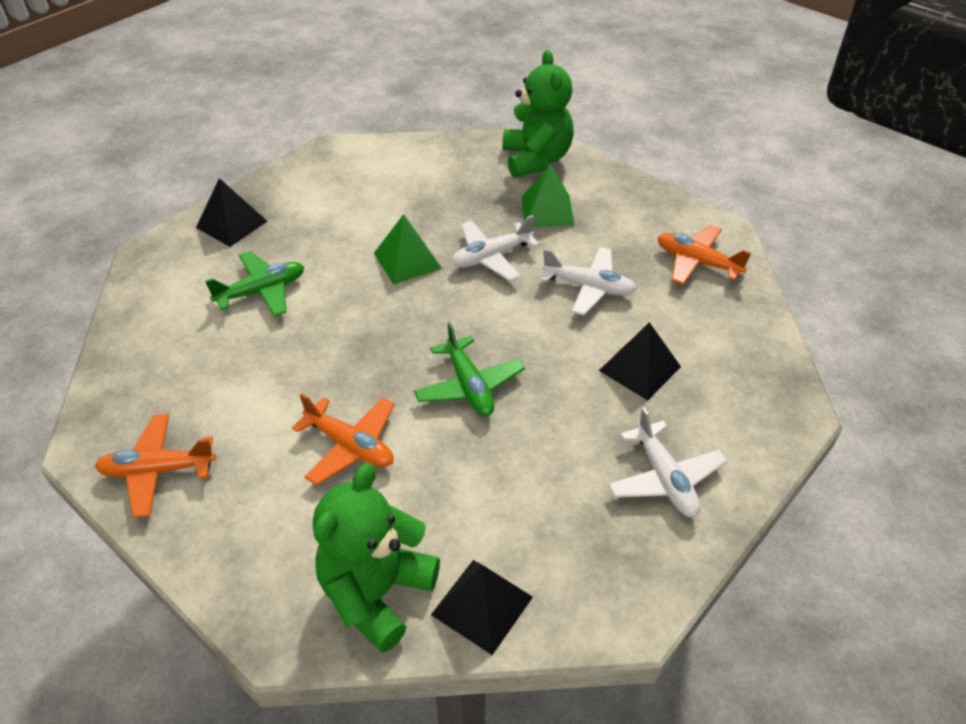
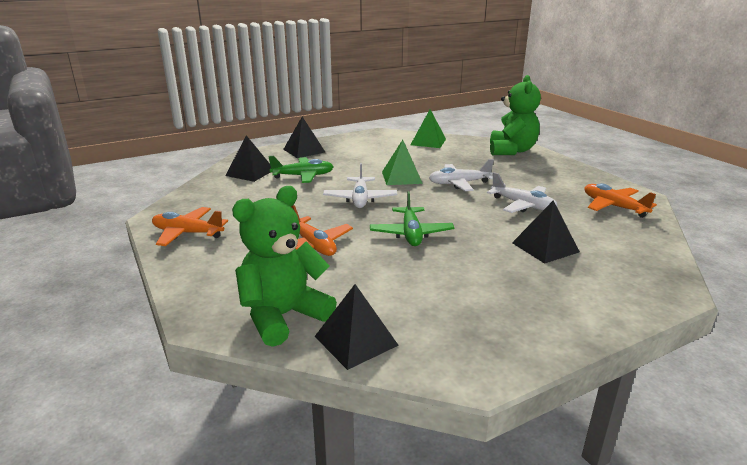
camera: 20 degrees right, 20 degrees down
(174, 301) = (250, 172): none -> black pyramid
(547, 210) = (509, 171): green pyramid -> green pyramid (428, 142)
(664, 478) = (541, 305): white plane -> white plane (360, 199)

